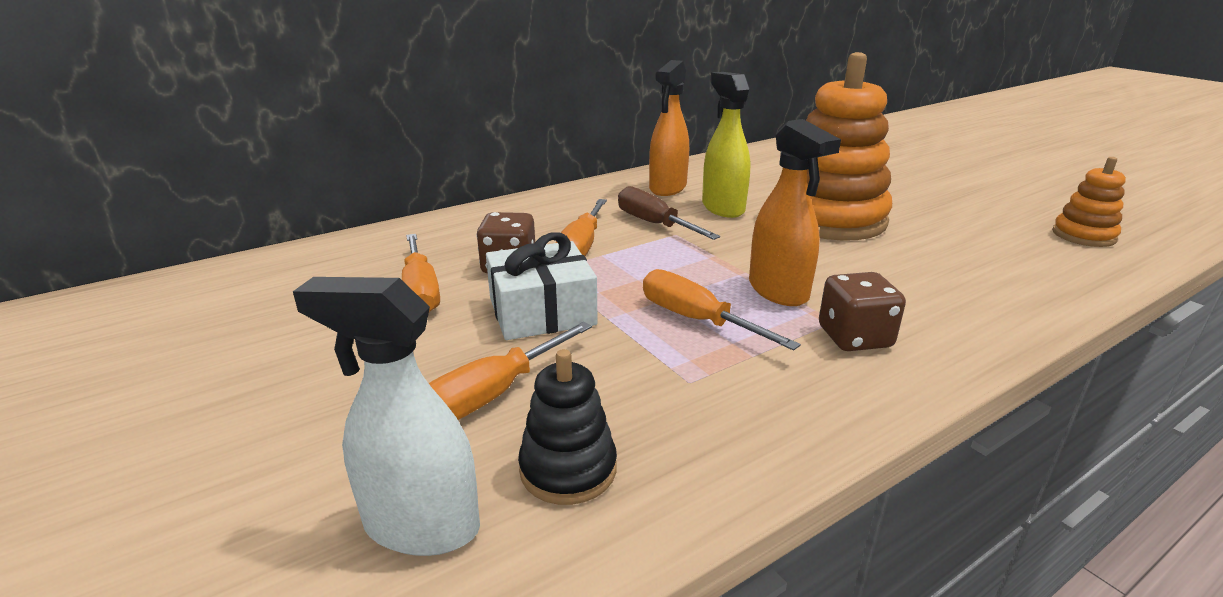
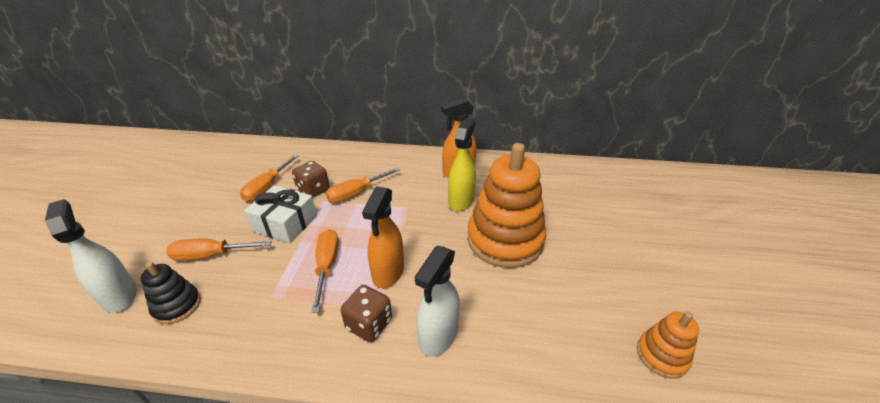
camera: 40 degrees right, 10 degrees up
(654, 224) = (409, 195): brown screwdriver -> none
(931, 309) = (438, 336): none -> white spray bottle

